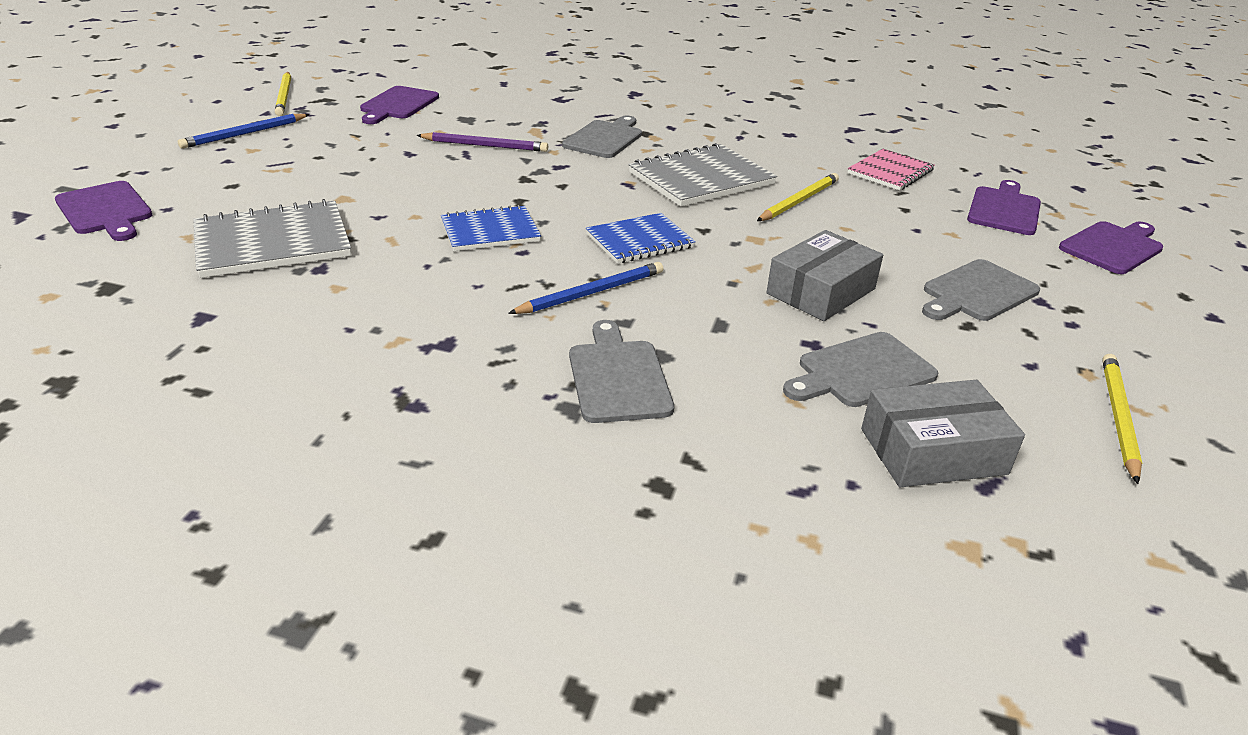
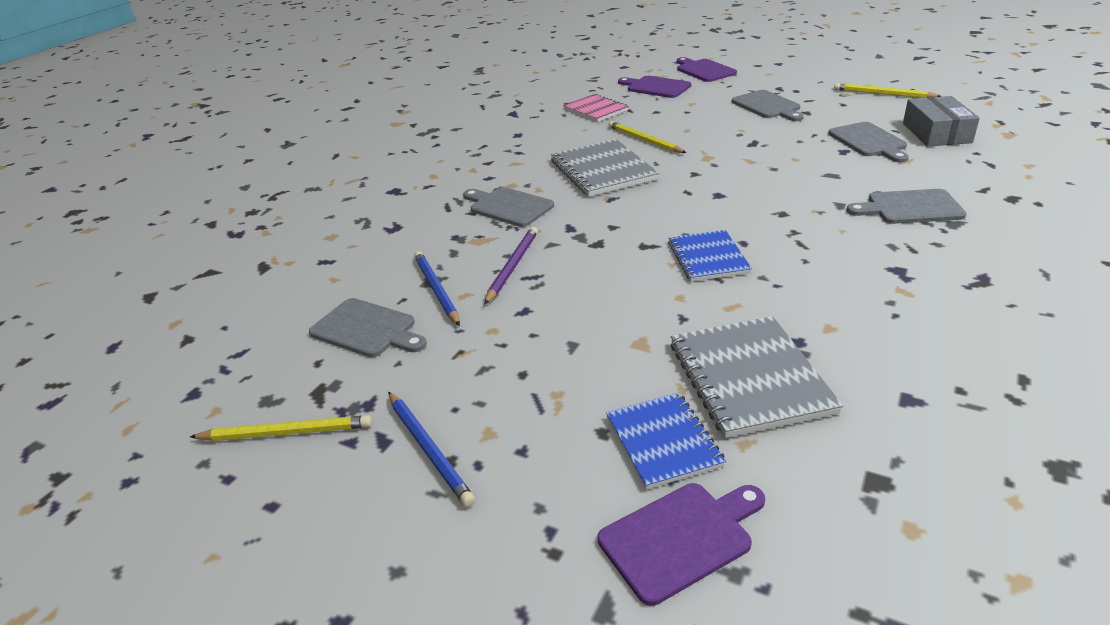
camera: 75 degrees left, 0 degrees up
(398, 105) = (367, 329): purple cutting board -> grey cutting board
(591, 293) = (803, 215): blue pencil -> blue pencil (436, 290)
(639, 241) = (716, 196): blue notebook -> blue notebook (663, 441)
(821, 291) = (778, 144): grey box -> none

